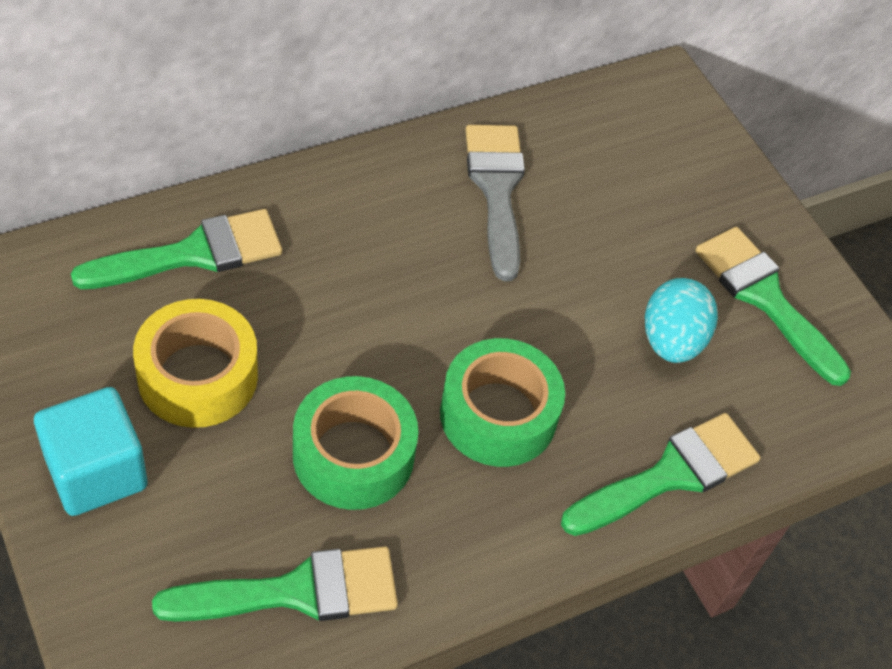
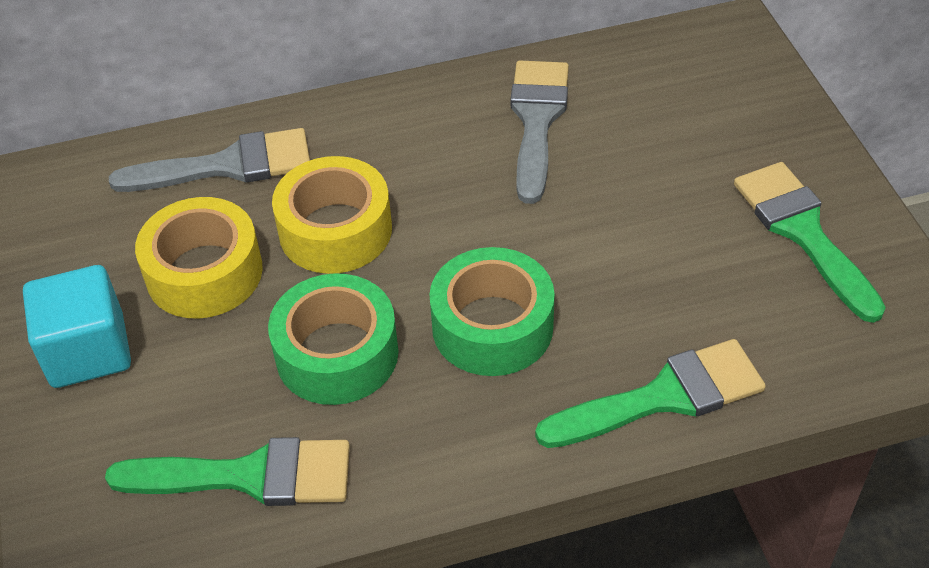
camera: 20 degrees right, 5 degrees down
(193, 254) = (228, 166): green brush -> grey brush
(322, 321) = (335, 230): none -> yellow tape
(671, 341) = (691, 268): turquoise egg -> none

